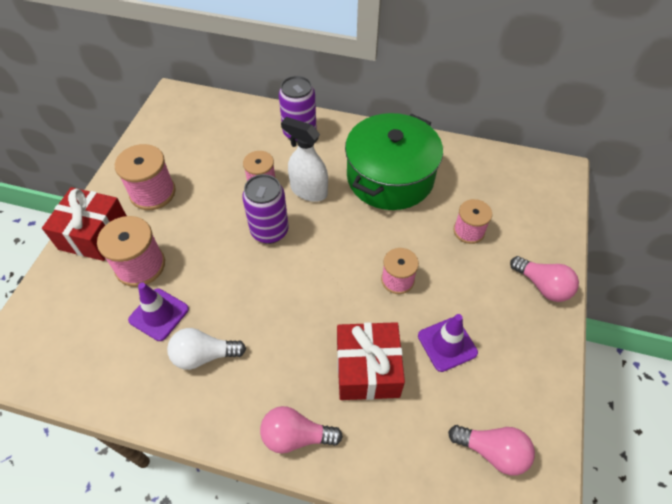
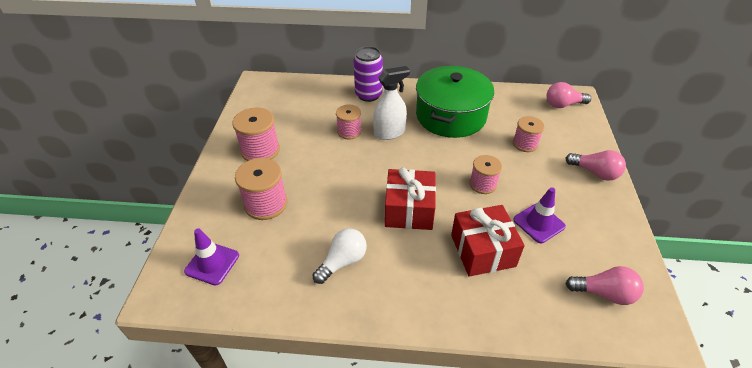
camera: 10 degrees left, 10 degrees down
(94, 234) = (218, 186): red gift -> red gift (409, 210)
(159, 314) = (293, 237): purple traffic cone -> purple traffic cone (212, 263)
(204, 355) = (342, 262): white light bulb -> white light bulb turned 150 degrees clockwise
(269, 231) = (367, 164): purple can -> none
(296, 436) = (442, 309): pink light bulb -> pink light bulb (563, 105)
(308, 191) = (389, 133): white spray bottle -> white spray bottle turned 135 degrees clockwise

